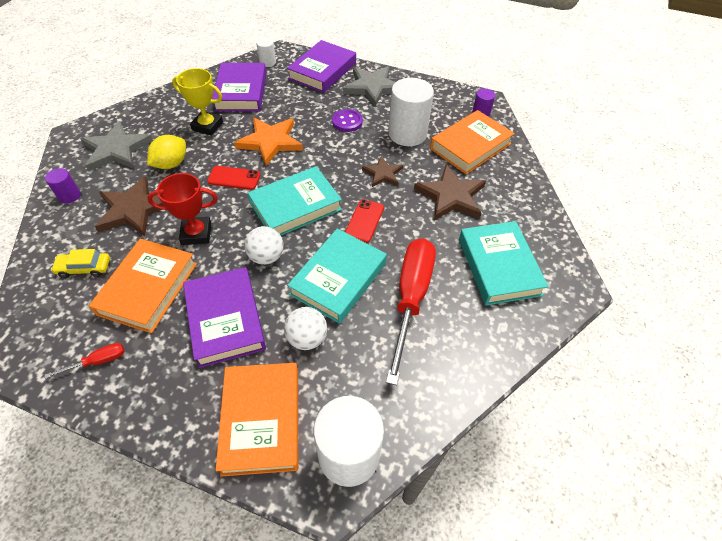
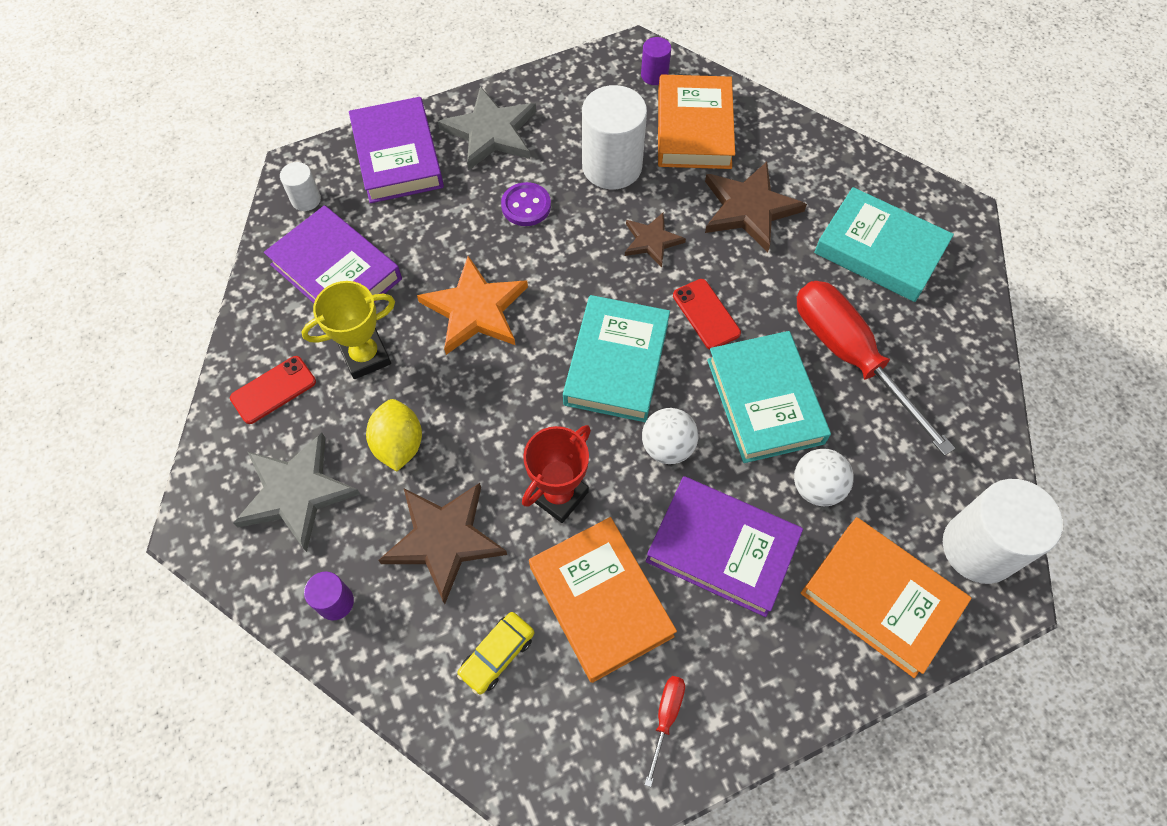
camera: 45 degrees left, 10 degrees up
(234, 178) = (501, 392): red phone -> red phone (273, 390)

